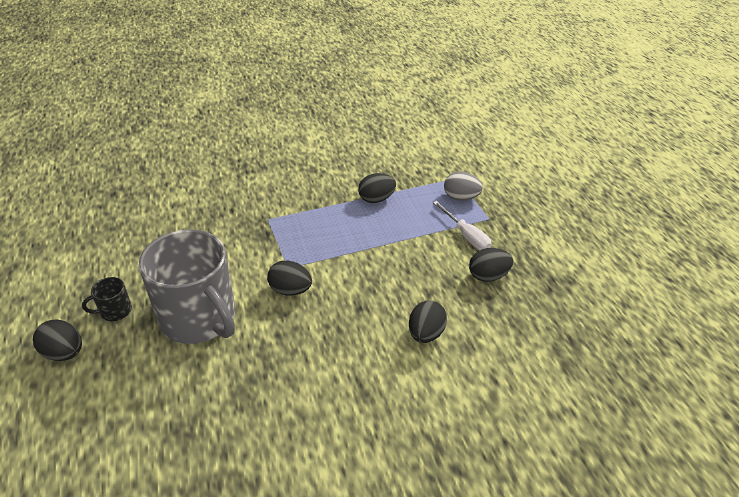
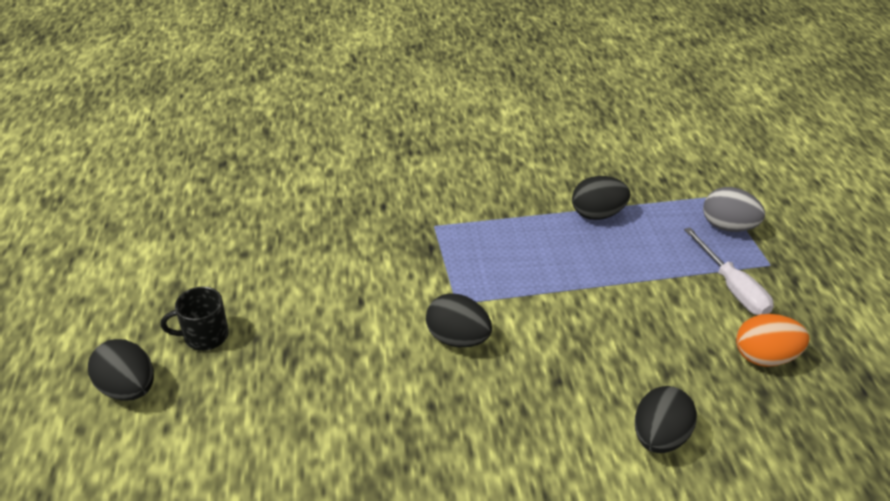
camera: 10 degrees right, 0 degrees up
(199, 318) = (321, 363): grey mug -> none
(487, 276) = (763, 356): black egg -> orange egg

